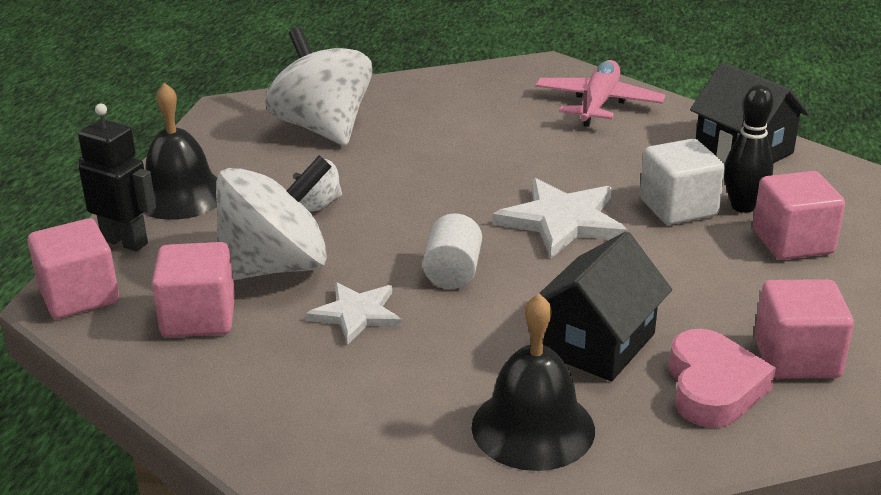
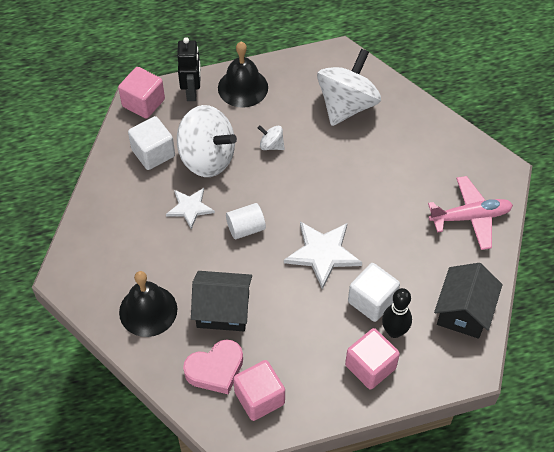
camera: 60 degrees right, 25 degrees up
(198, 318) = (153, 153): pink cube -> white cube

